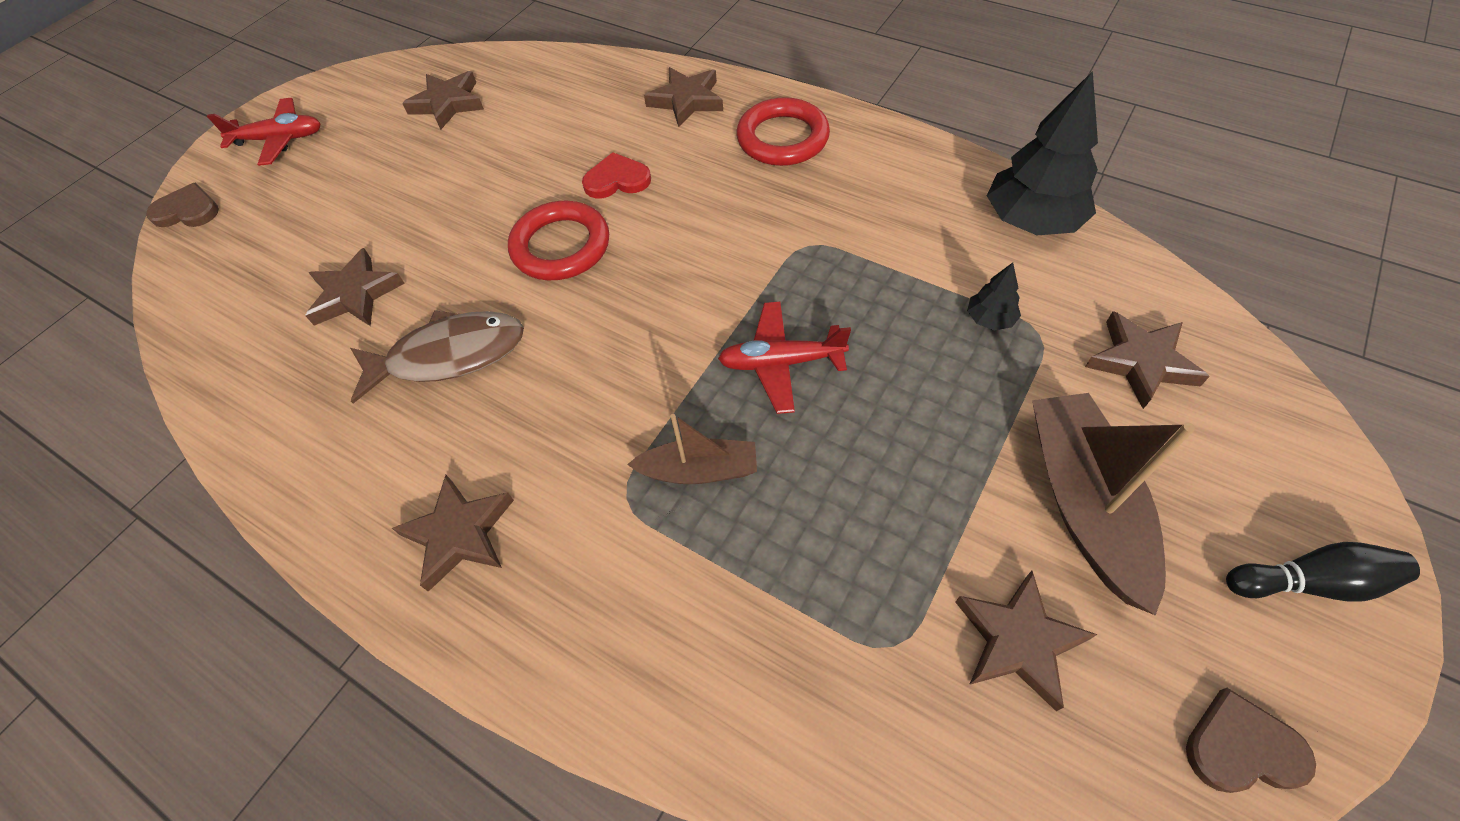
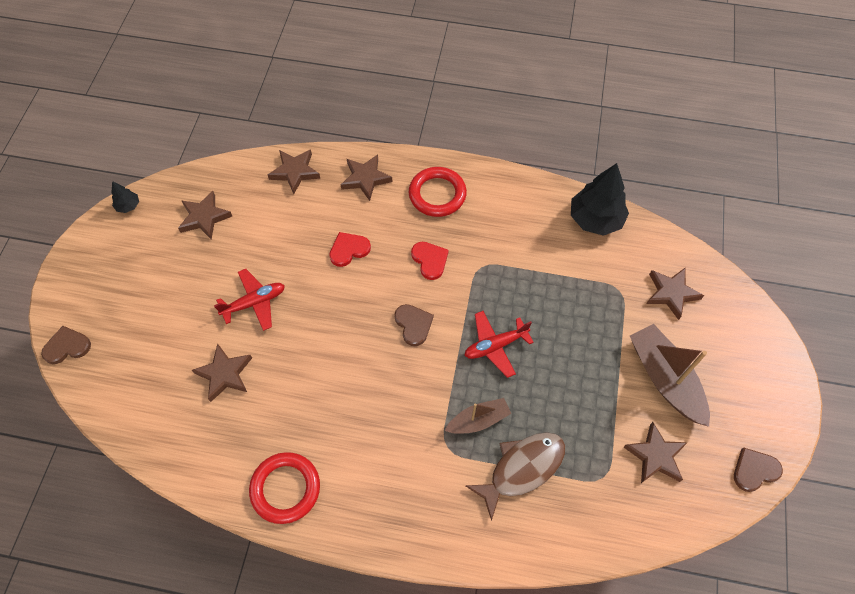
camera: 25 degrees left, 5 degrees up
(280, 140) = (98, 275): red plane -> red plane (254, 303)
(449, 355) = (307, 396): brown fish -> brown fish (522, 469)
(459, 534) = (369, 495): brown star -> brown star (295, 172)
(561, 246) = (337, 306): red ring -> red ring (285, 488)
(662, 299) = (413, 325): none -> brown heart
(730, 219) = (430, 260): none -> red heart
(990, 319) = (592, 288): black tree -> black tree (128, 206)
(1310, 582) = (766, 387): black bowling pin -> none

